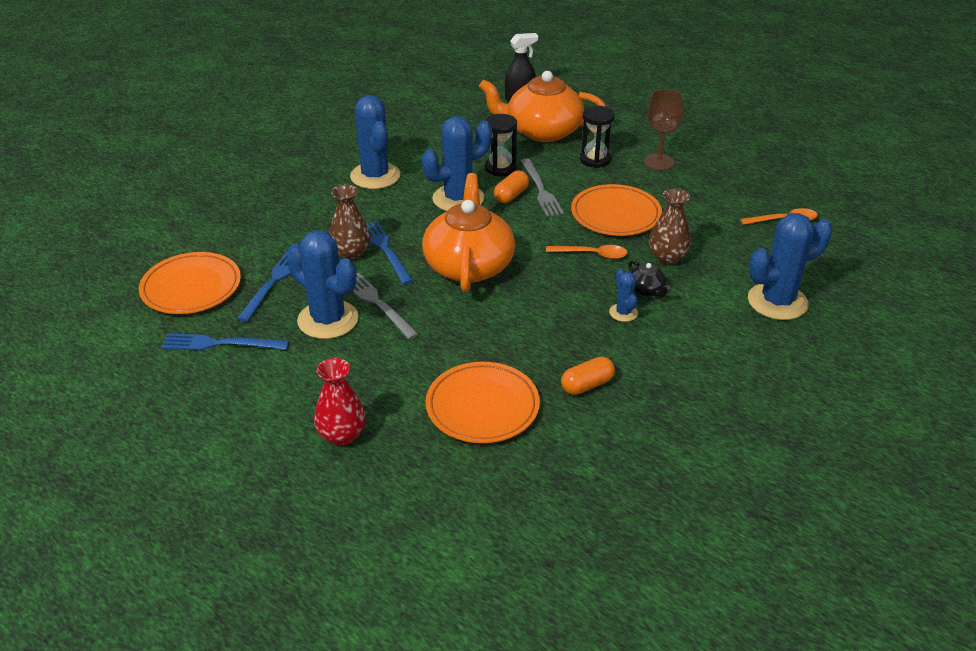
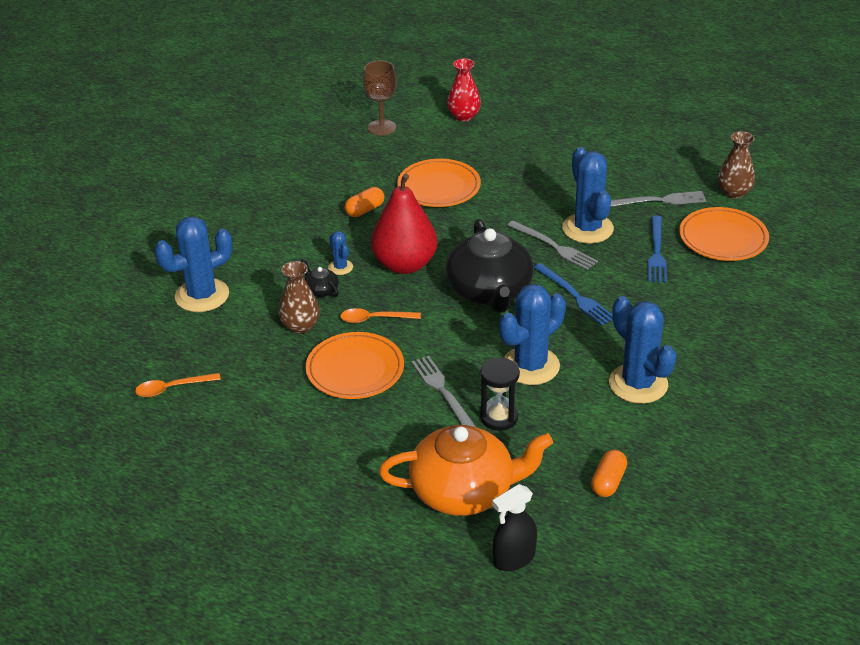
camera: 170 degrees right, 0 degrees up
(220, 344) = (659, 201): blue fork -> grey fork
(328, 320) = (587, 228): blue cactus -> blue cactus turned 45 degrees clockwise
(342, 435) = (529, 160): red vase -> red vase (464, 116)
(351, 253) = (606, 288): brown vase -> brown vase (734, 192)
(469, 265) = (489, 292): orange teapot -> black teapot
(511, 195) = (474, 379): orange capsule -> orange capsule (608, 482)
(550, 306) = (405, 265): none -> red pear
(595, 160) = (387, 449): black hourglass -> none
(658, 162) = (307, 456): brown goblet -> brown goblet (382, 127)

